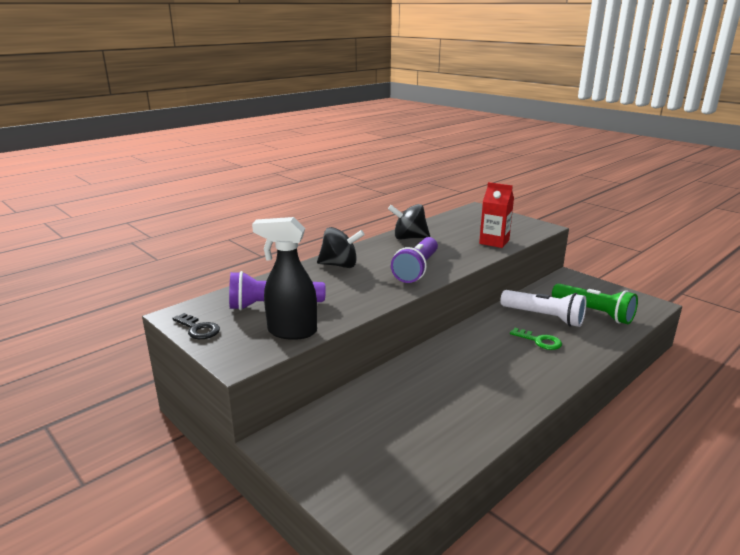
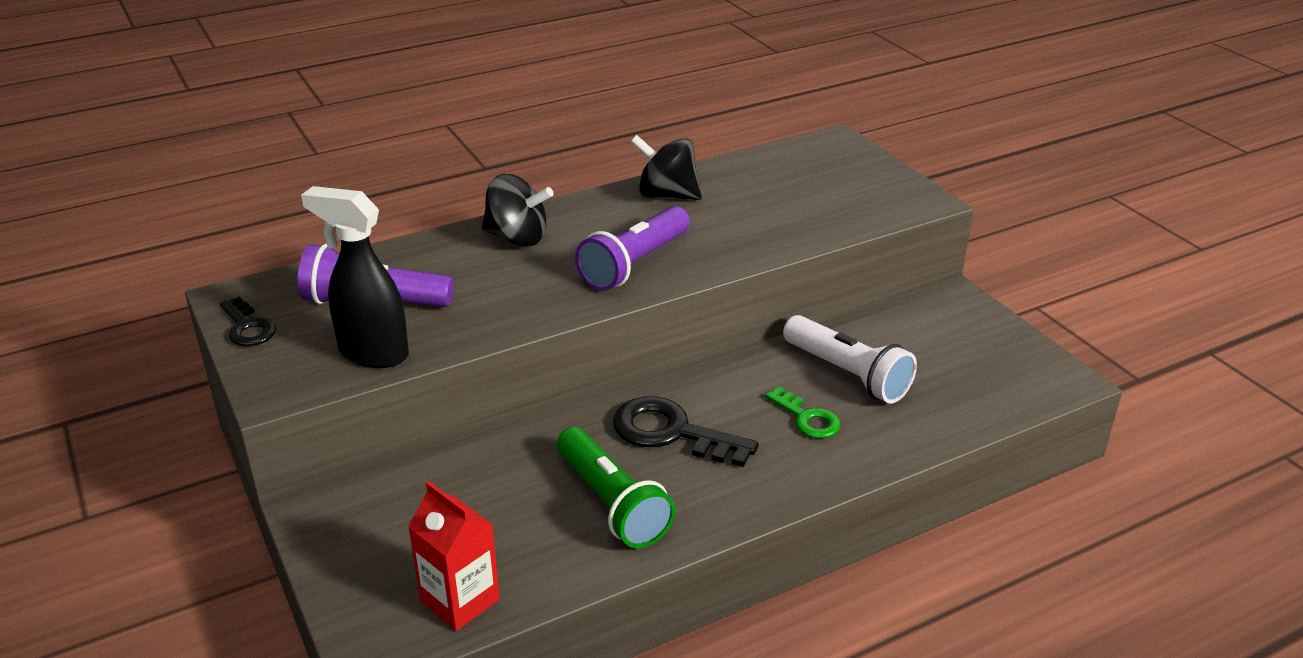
camera: 15 degrees right, 10 degrees up
(471, 359) = (672, 433): none -> black key
(494, 242) = (808, 223): red carton -> red carton (460, 600)
(593, 312) = (943, 379): green flashlight -> green flashlight (611, 503)

